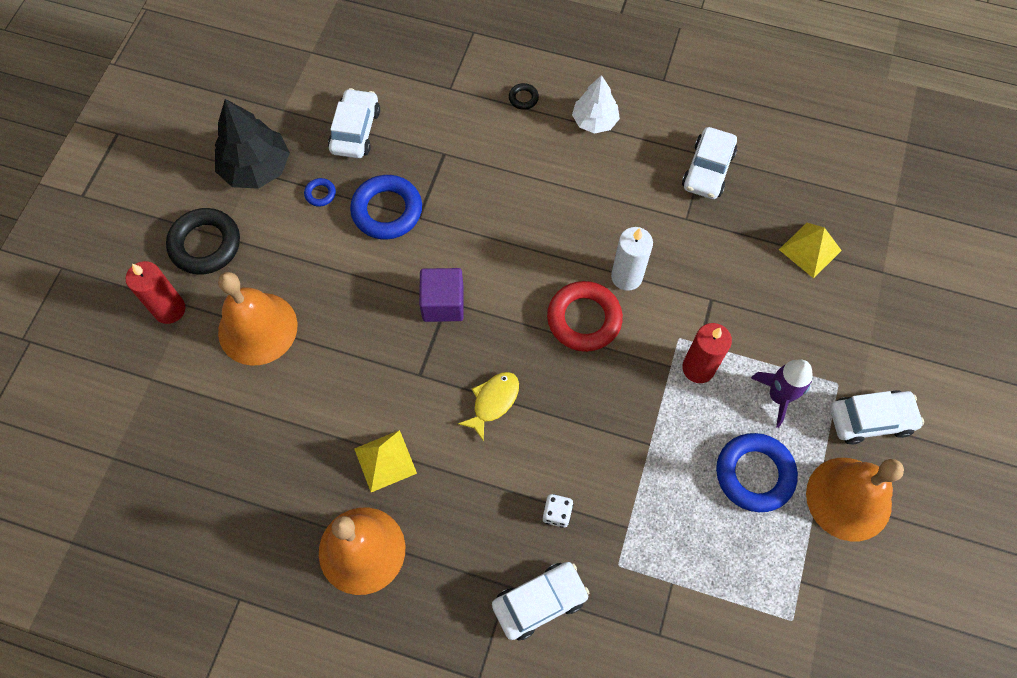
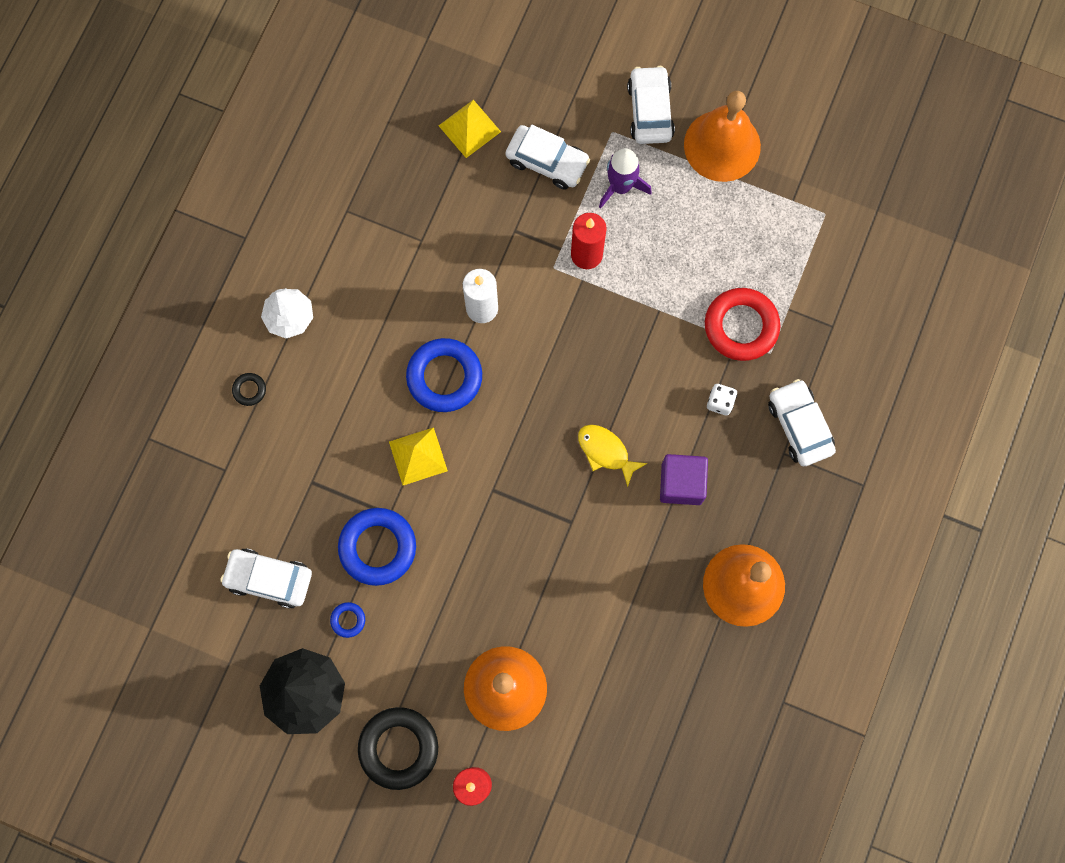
camera: 85 degrees left, 10 degrees up
(385, 461) = (658, 560): yellow pyramid -> yellow pyramid (418, 456)
(443, 303) = (494, 494): purple cube -> purple cube (681, 483)
(584, 319) = (525, 355): red ring -> red ring (741, 326)
(708, 170) = (365, 210): white car -> white car (547, 161)
(754, 474) = (694, 222): blue ring -> blue ring (444, 377)

